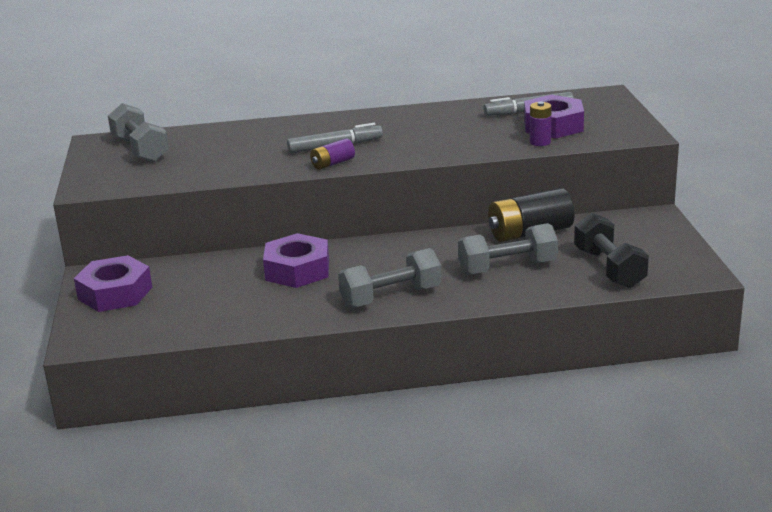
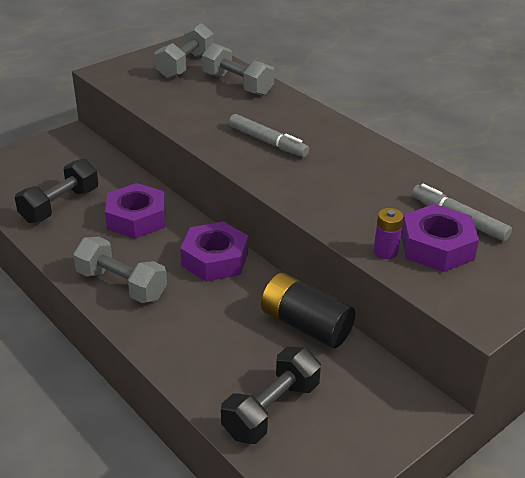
camera: 55 degrees right, 10 degrees up
(115, 293) = (49, 154): purple nut -> purple nut (215, 259)
(222, 304) = (60, 205): none -> black dumbbell
(333, 163) = (230, 153): purple battery -> none
(507, 267) = (222, 335): grey dumbbell -> grey dumbbell (237, 84)

